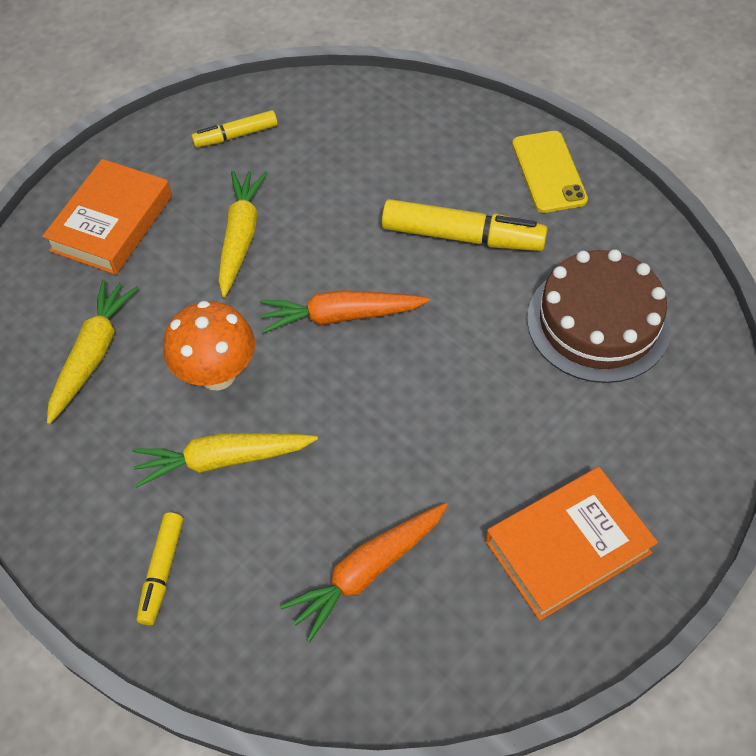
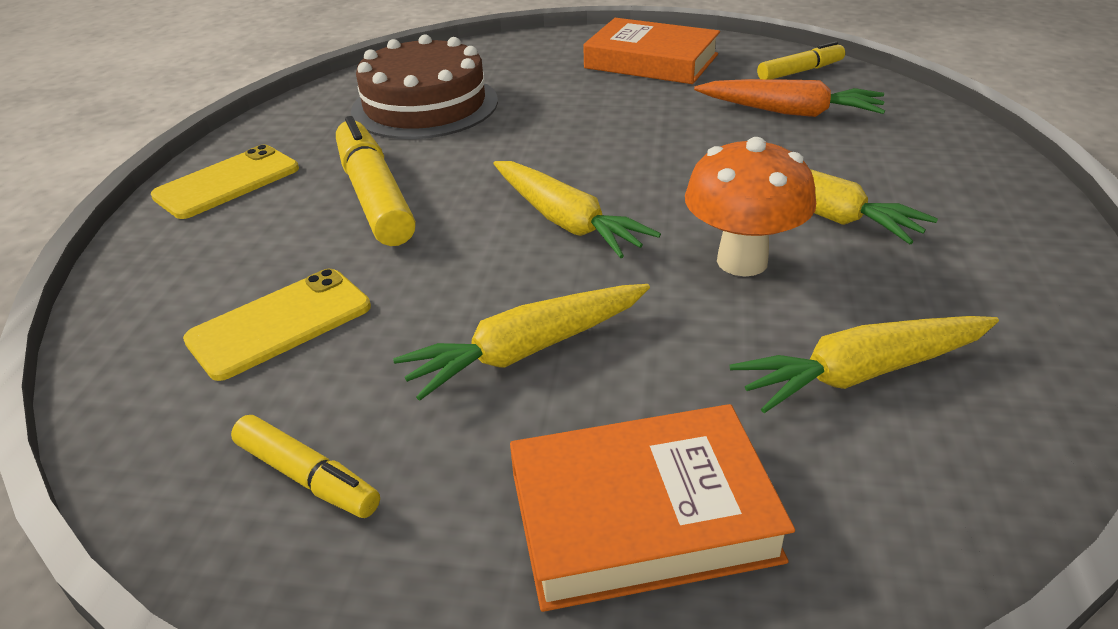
camera: 125 degrees left, 20 degrees down
(162, 571) = (960, 190): yellow marker -> yellow marker (800, 71)
(341, 316) = (566, 221): orange carrot -> yellow carrot
(356, 155) = (280, 323): none -> yellow phone

